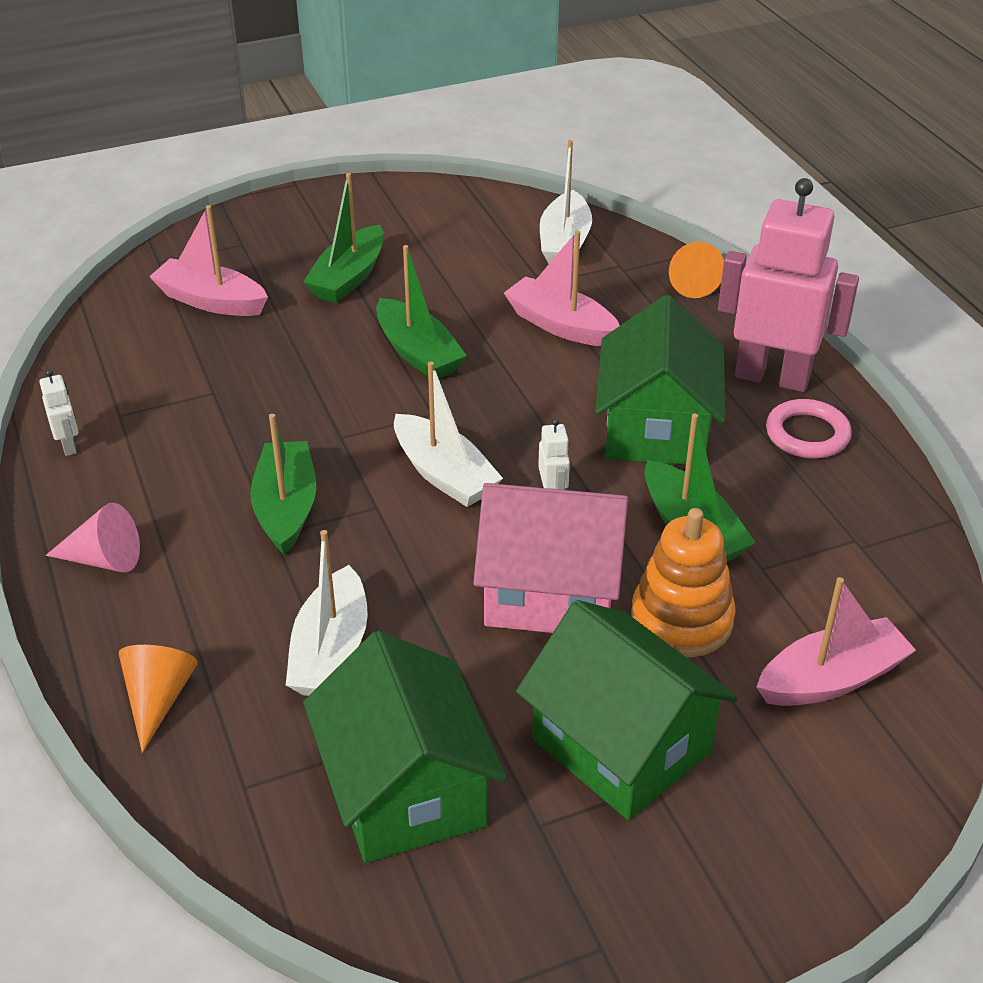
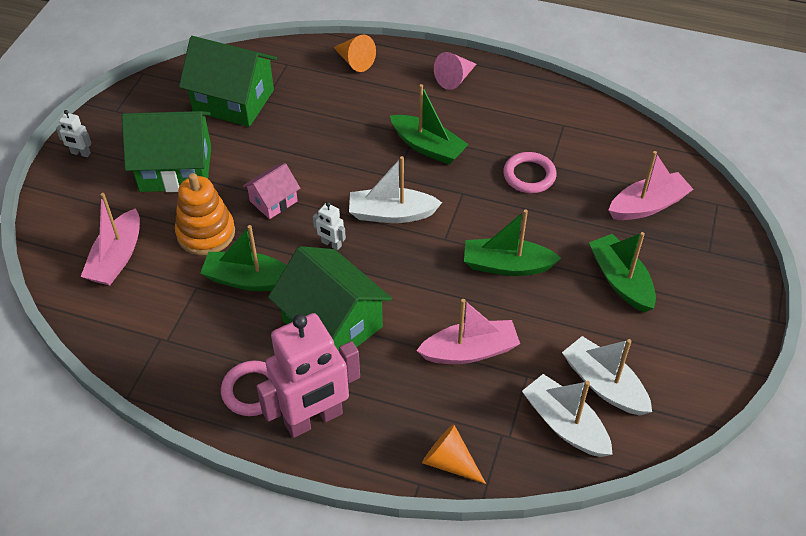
camera: 130 degrees right, 10 degrees up
(69, 446) = (553, 99): white robot -> white robot (80, 153)
(250, 400) = (529, 175): none -> pink ring
(331, 651) = (323, 116): white boat -> white boat (604, 385)
(551, 592) = (273, 201): pink house -> pink house, size x0.52

